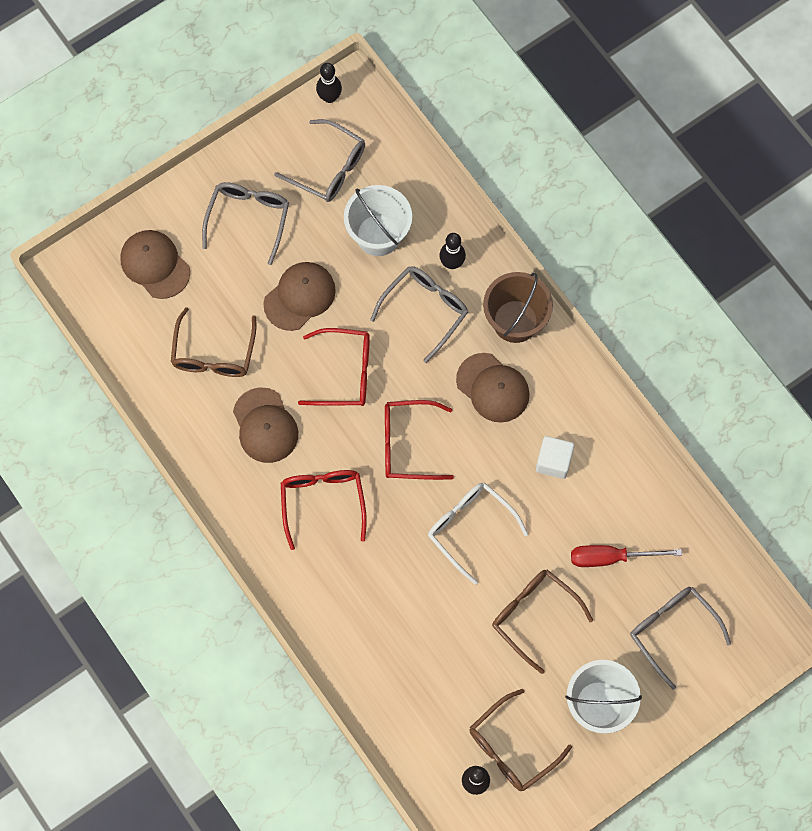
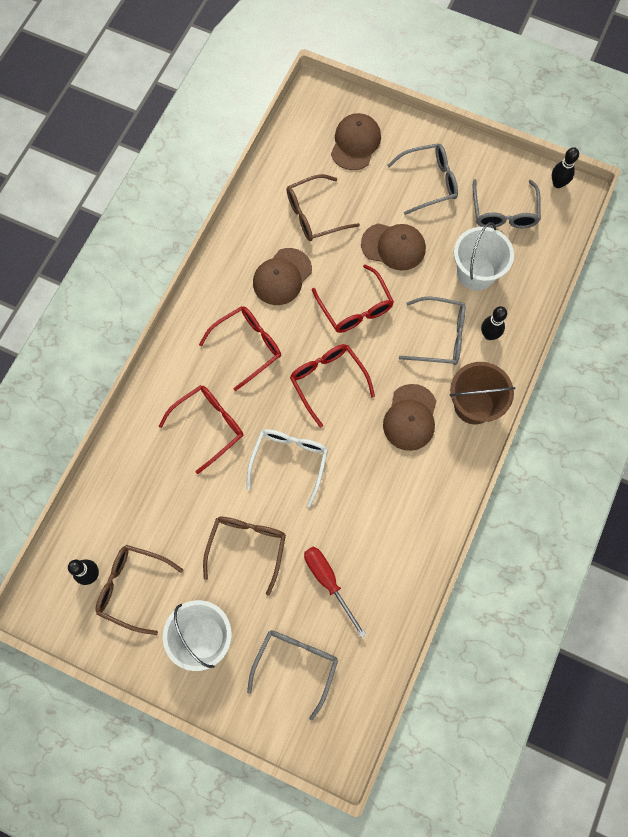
camera: 60 degrees right, 0 degrees up
(386, 587) = (209, 426): none -> red glasses
(553, 461) = (379, 495): white cube -> none

